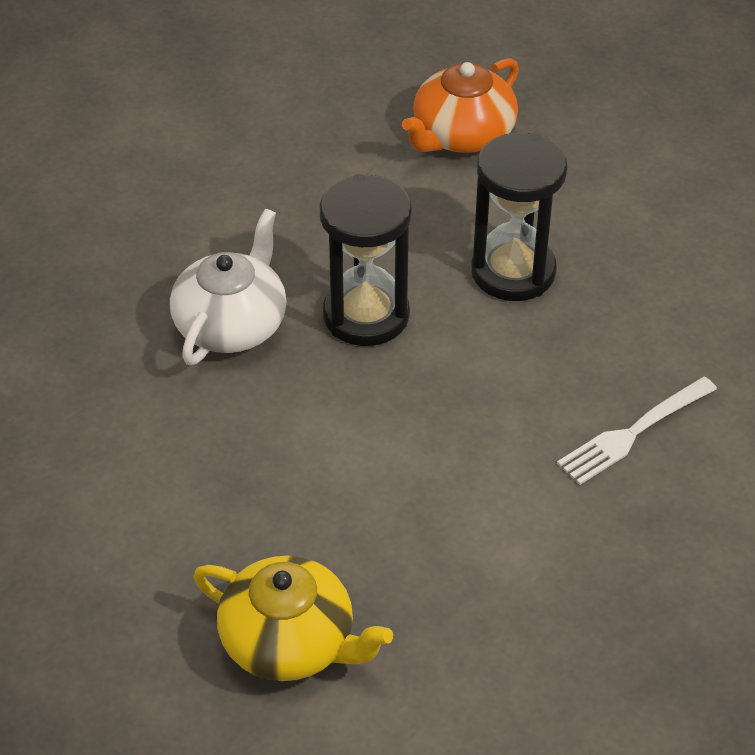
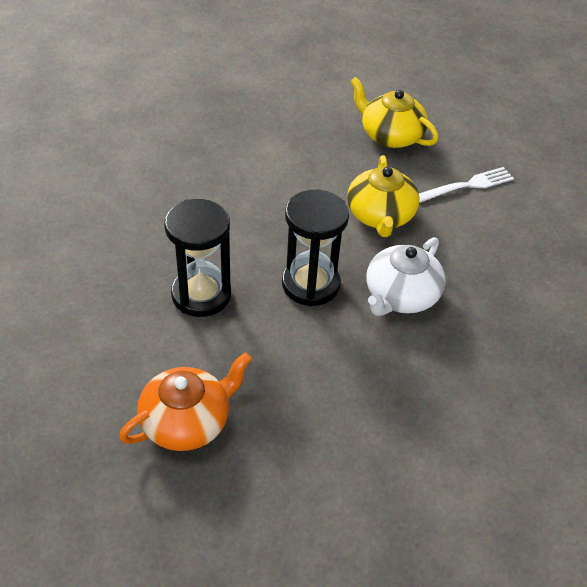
camera: 170 degrees left, 0 degrees up
(282, 450) = (380, 216): none -> yellow teapot
(633, 433) = (179, 188): white fork -> white fork (467, 185)

